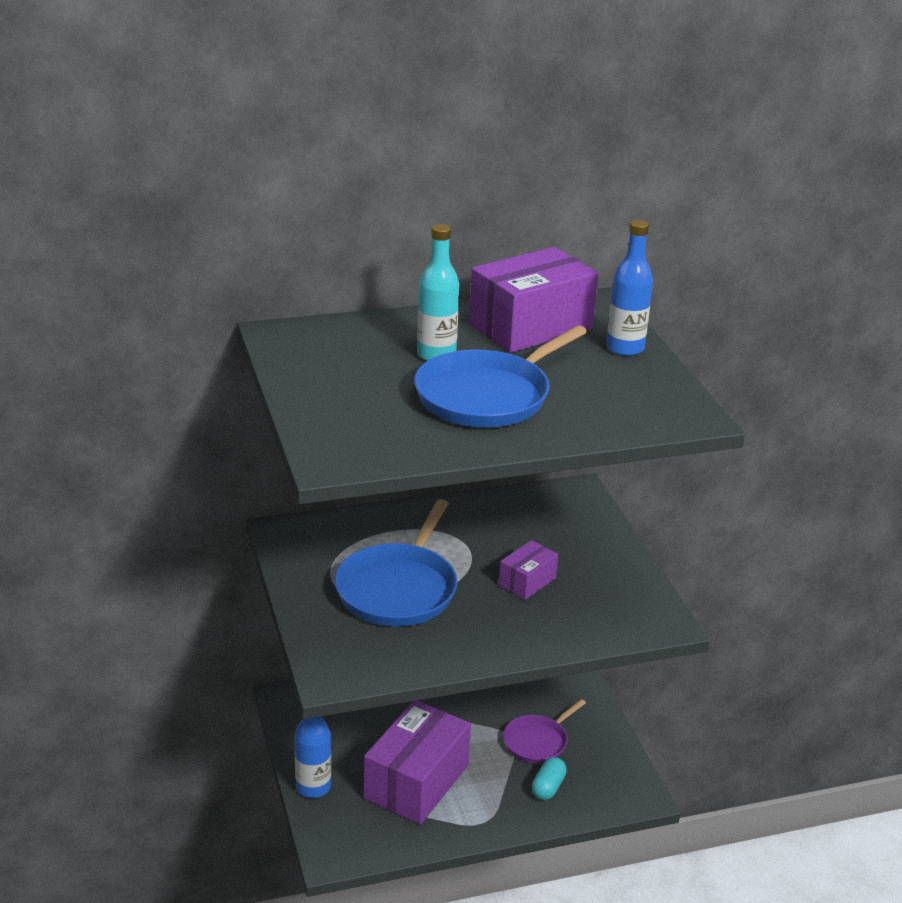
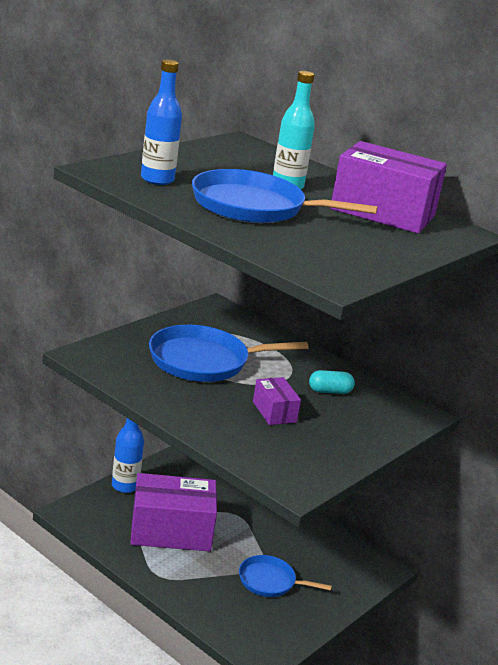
camera: 55 degrees right, 5 degrees down
(527, 581) = (274, 412): purple box -> purple box turned 60 degrees clockwise
(537, 741) = (269, 581): purple pan -> blue pan
(548, 787) = (225, 600): turquoise capsule -> turquoise capsule (330, 391)
(625, 348) = (407, 248): blue bottle -> blue bottle (157, 180)

